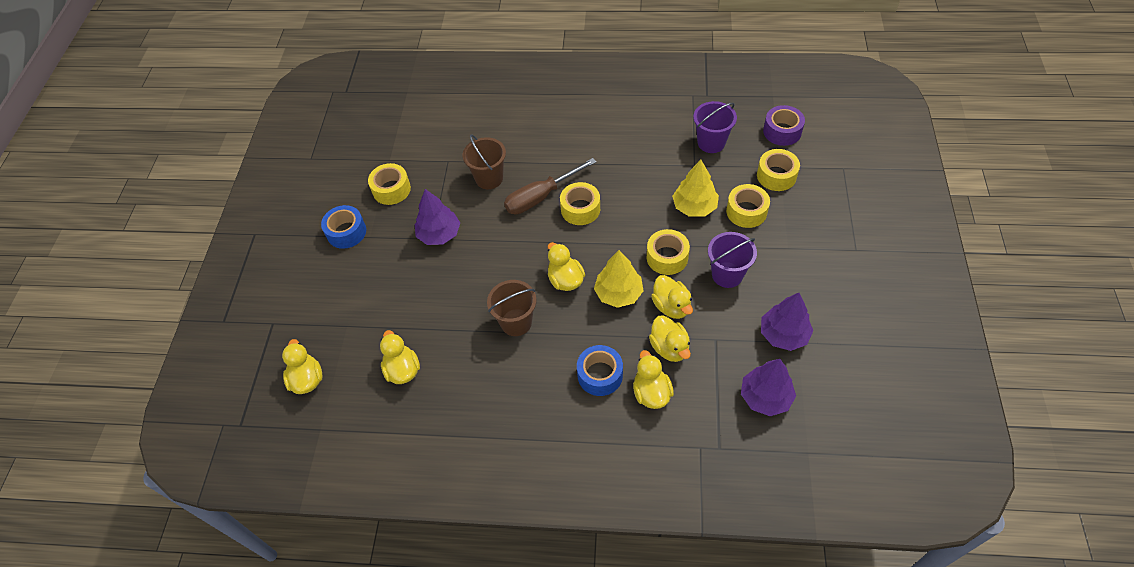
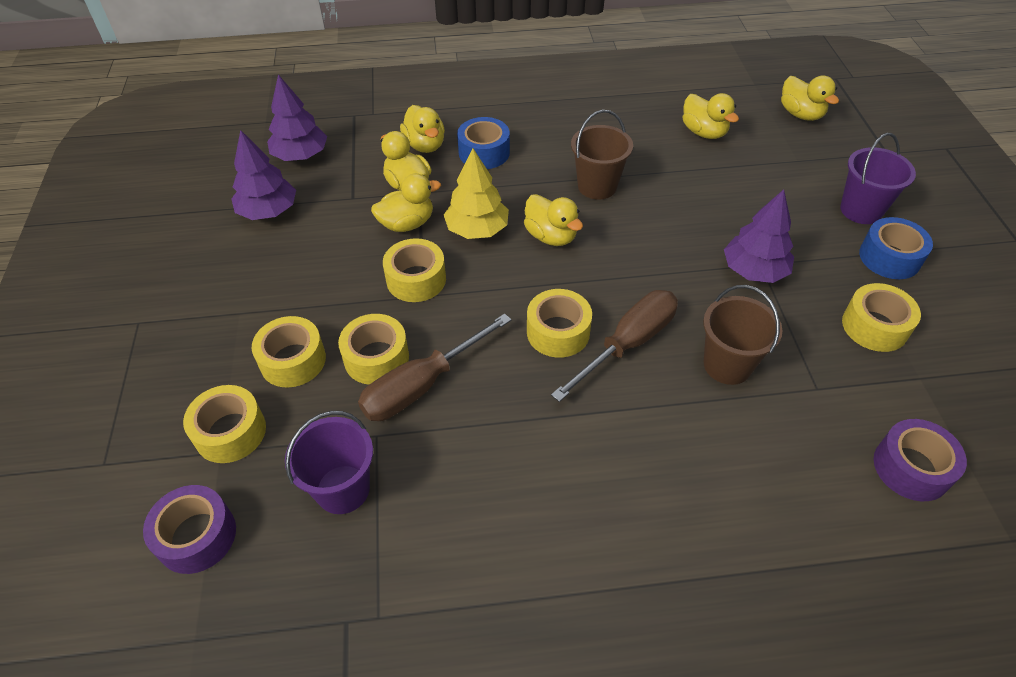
camera: 165 degrees right, 5 degrees down
(428, 121) = (911, 468): none -> purple tape
(667, 188) = (422, 385): none -> brown screwdriver
(671, 306) = (407, 224): yellow duck -> yellow duck turned 105 degrees clockwise
(694, 207) = (376, 358): yellow tree -> yellow tape
(727, 275) = (332, 268): purple bucket -> purple bucket (861, 210)

